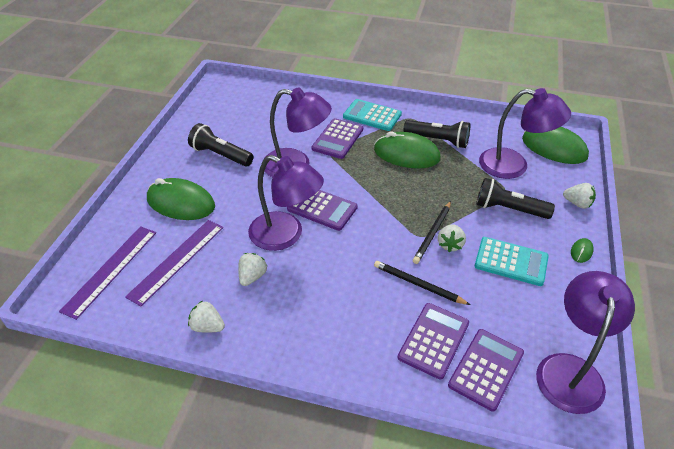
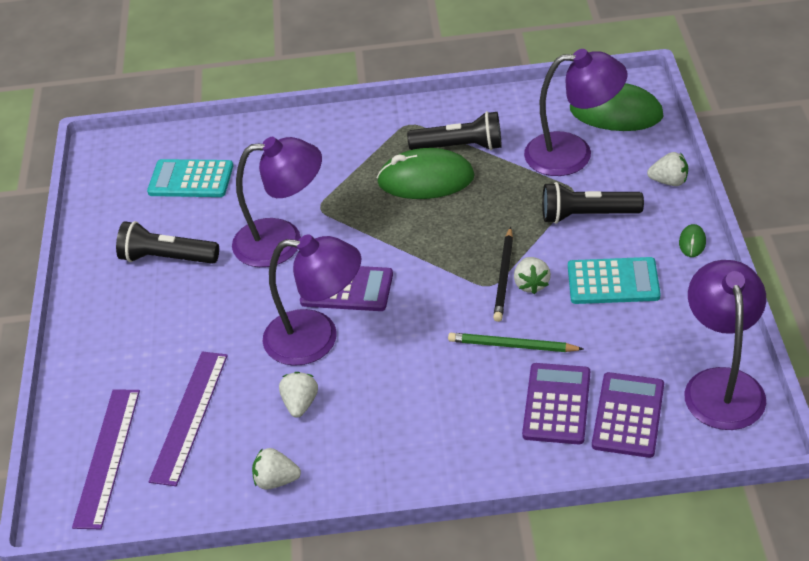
camera: 15 degrees left, 0 degrees up
(181, 203) = (150, 341): green mouse -> none
(337, 139) = (321, 185): purple calculator -> none
(372, 115) = (353, 136): turquoise calculator -> turquoise calculator (191, 179)
(418, 284) = (512, 346): black pencil -> green pencil

